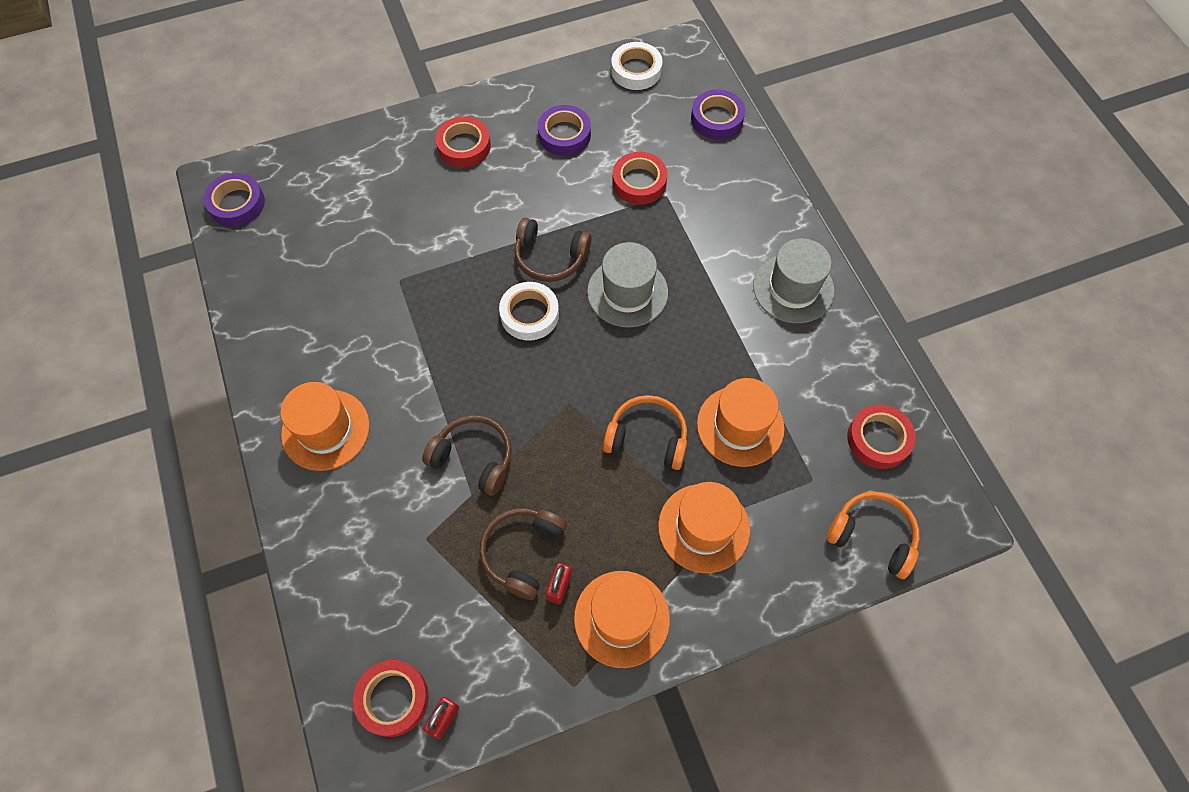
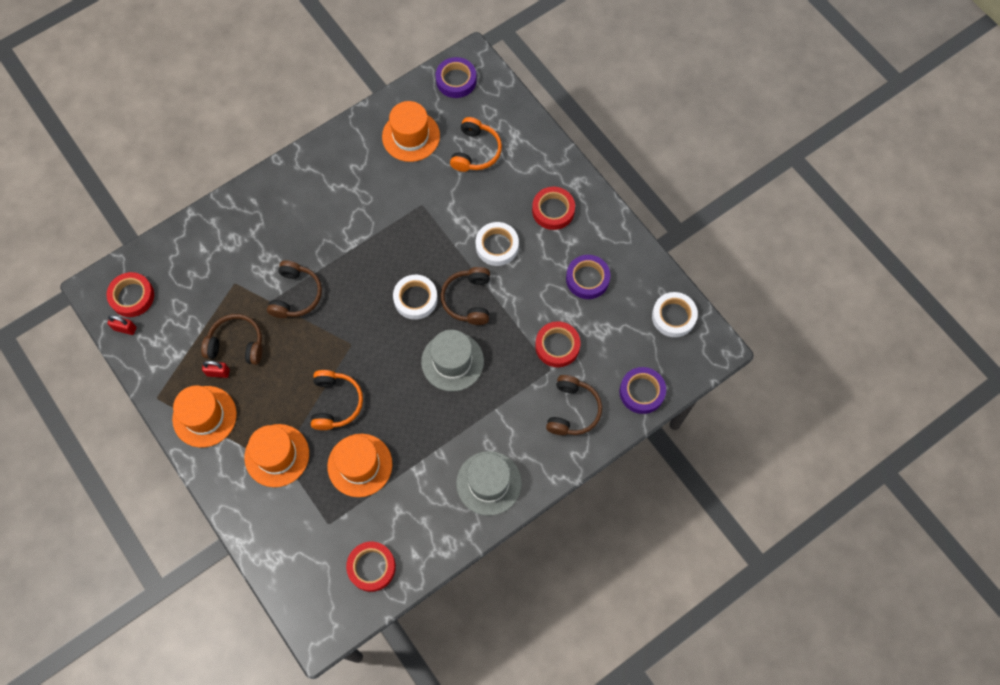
camera: 75 degrees right, 5 degrees up
(325, 430) = (296, 199): orange hat -> orange hat (411, 136)
(489, 212) = (497, 246): none -> white tape
(722, 186) = (573, 410): none -> brown headphones
(872, 536) = (294, 573): orange headphones -> orange headphones (476, 151)

